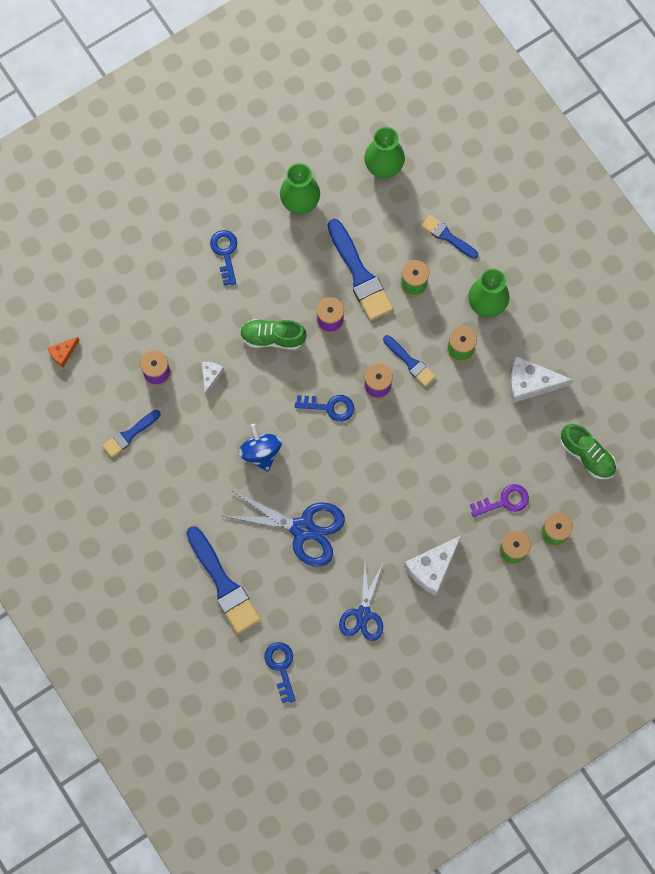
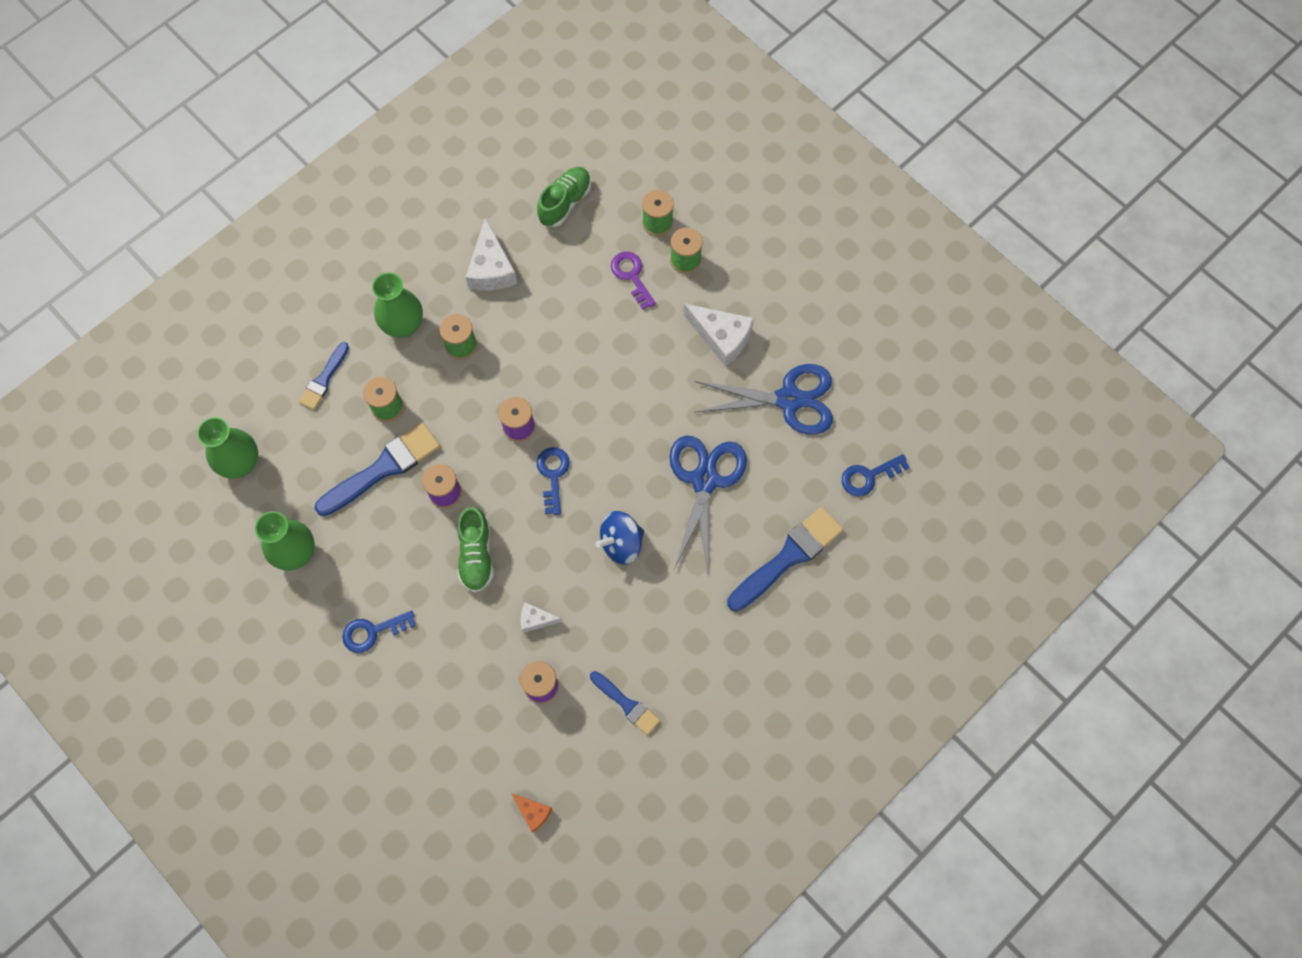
camera: 100 degrees left, 5 degrees down
(363, 614) = (789, 399): blue scissors -> blue scissors, size x1.51
(410, 362) = (485, 396): blue brush -> none

